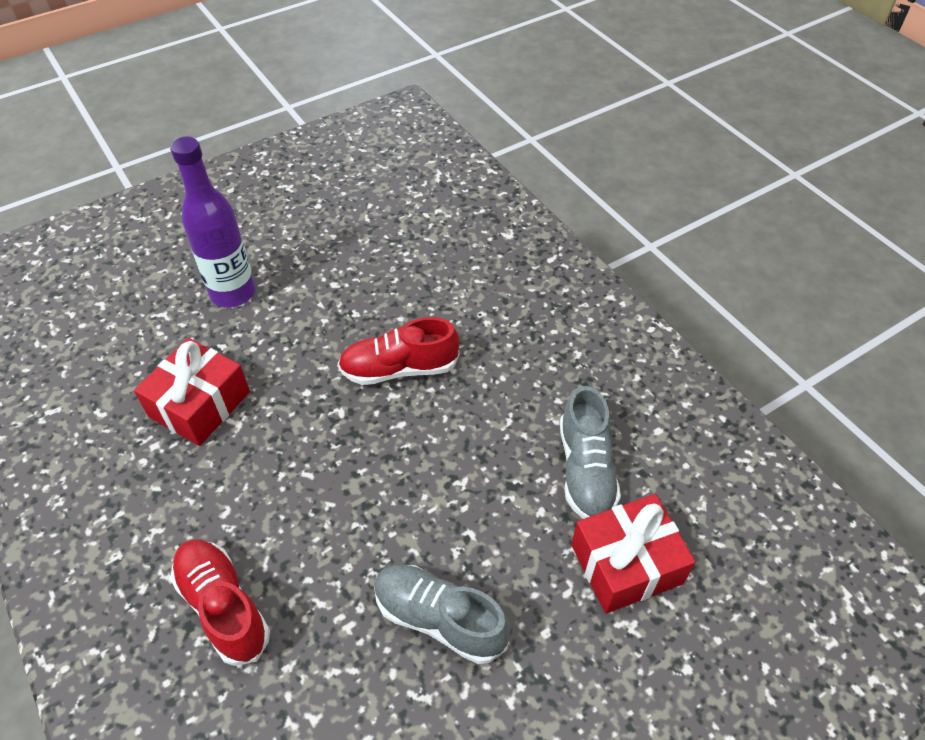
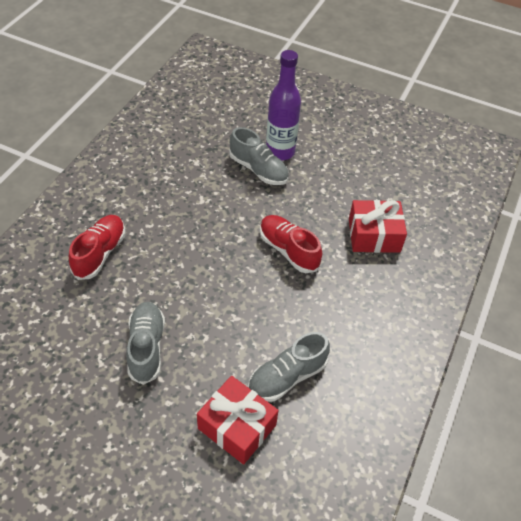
camera: 55 degrees right, 0 degrees up
(199, 404) = (201, 179): red gift -> red gift (374, 235)
(241, 331) = (258, 169): none -> grey shoe

